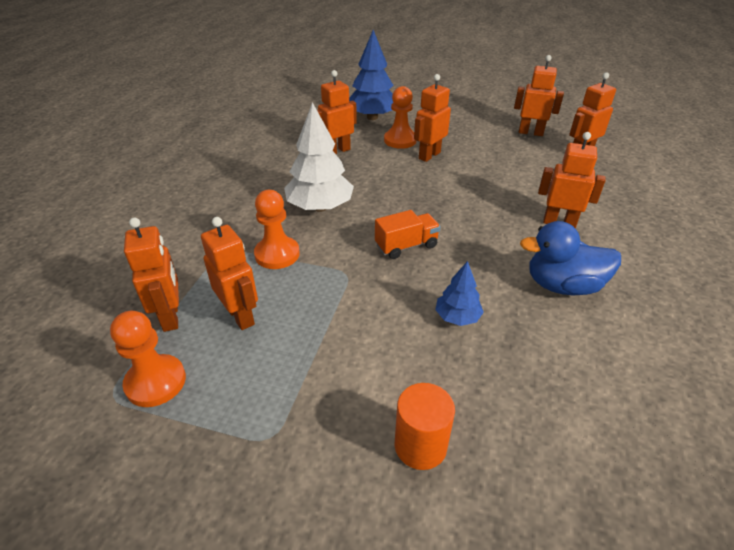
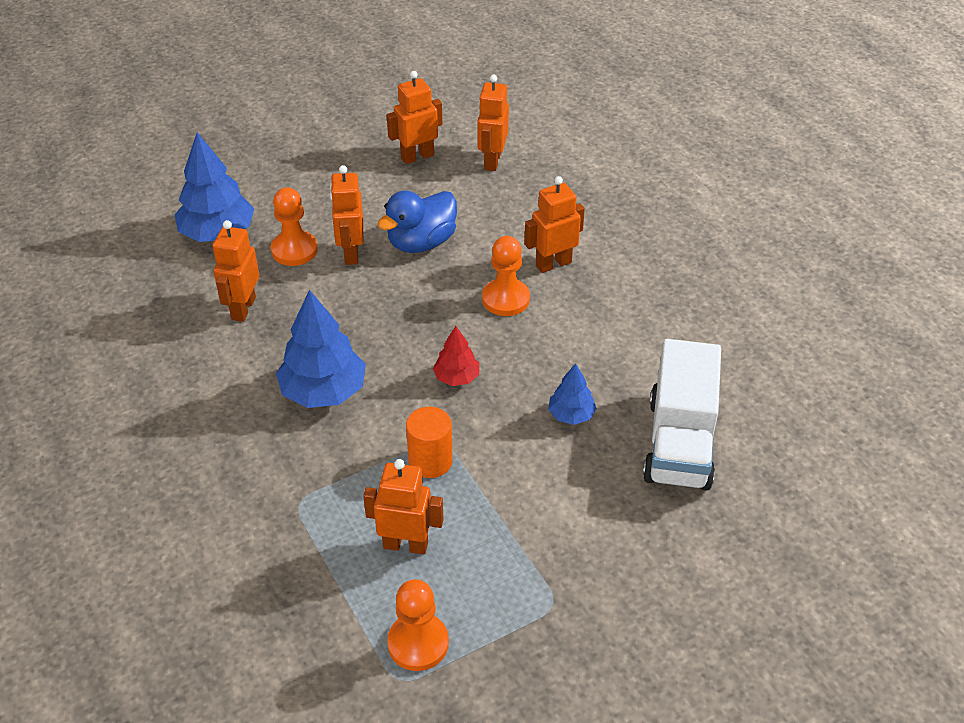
camera: 45 degrees left, 5 degrees up
(171, 317) = (347, 593): orange robot -> none
(277, 254) = (354, 469): orange pawn -> orange pawn (505, 299)
(320, 207) = (323, 391): white tree -> blue tree
(406, 246) = (456, 377): orange truck -> red tree
(420, 445) = (650, 526): orange cylinder -> orange cylinder (430, 461)
(527, 400) = (679, 443): none -> white truck
(562, 286) = (615, 330): blue duck -> blue duck (421, 242)

